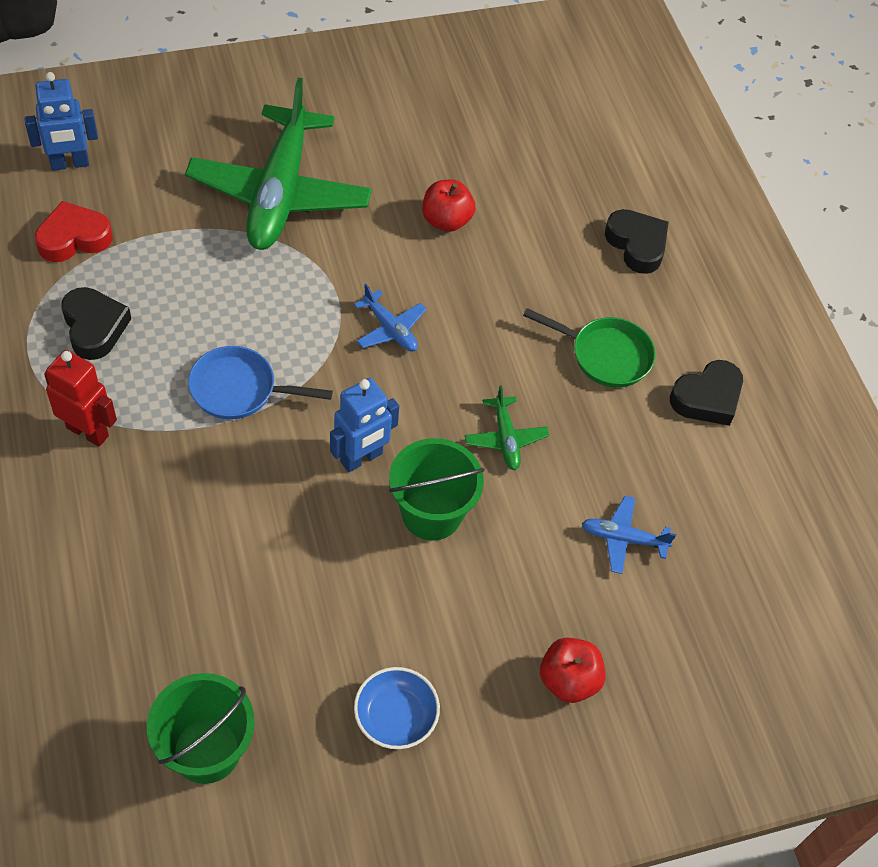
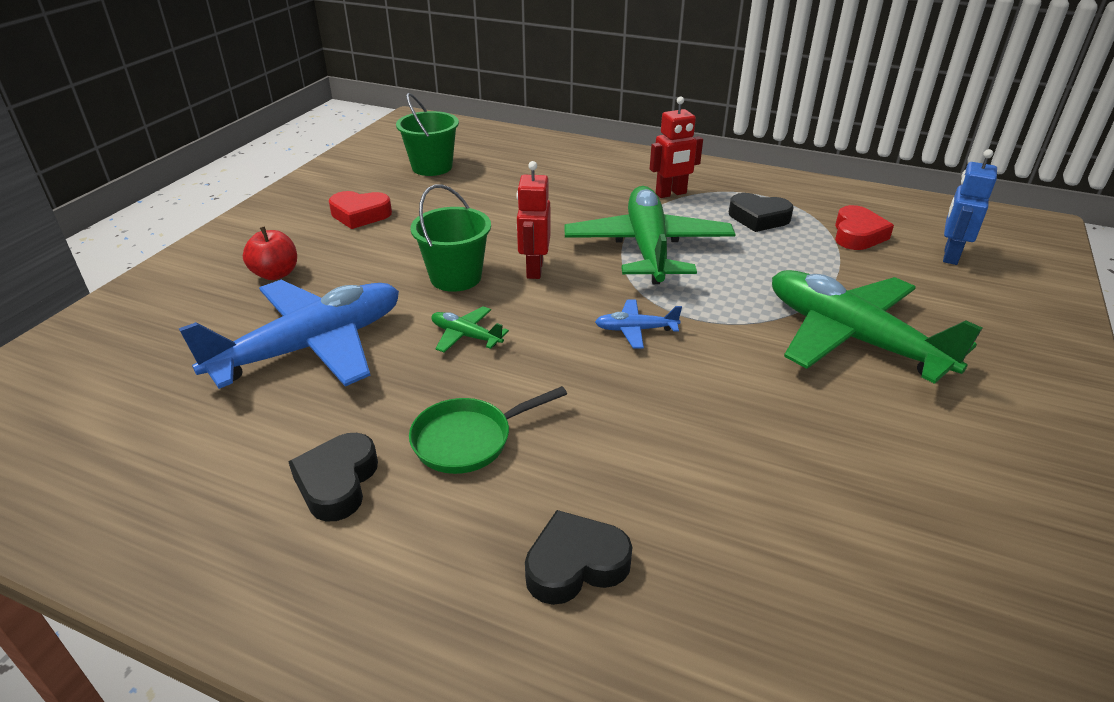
camera: 135 degrees right, 20 degrees down
(239, 389) = (648, 248): blue pan -> green plane
(361, 458) = (534, 269): blue robot -> red robot
(395, 717) = (360, 215): blue bowl -> red heart
(446, 220) = (740, 423): red apple -> none
(623, 538) = (311, 347): blue plane -> blue plane, size x2.41
(637, 245) = (575, 564): black heart -> black heart turned 150 degrees clockwise

